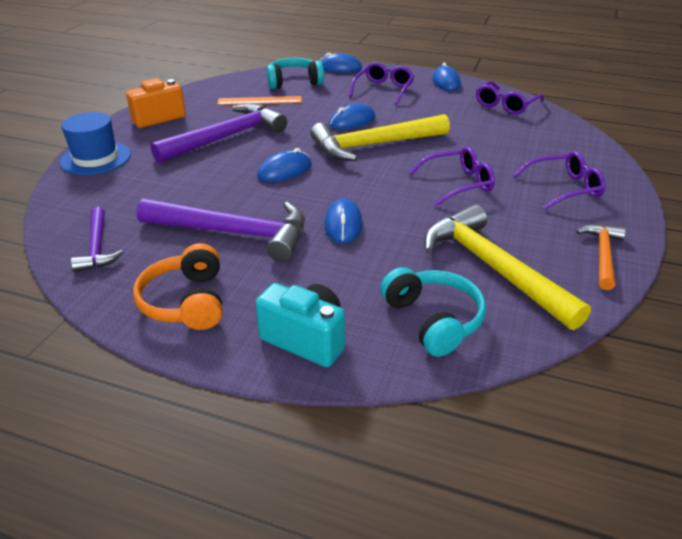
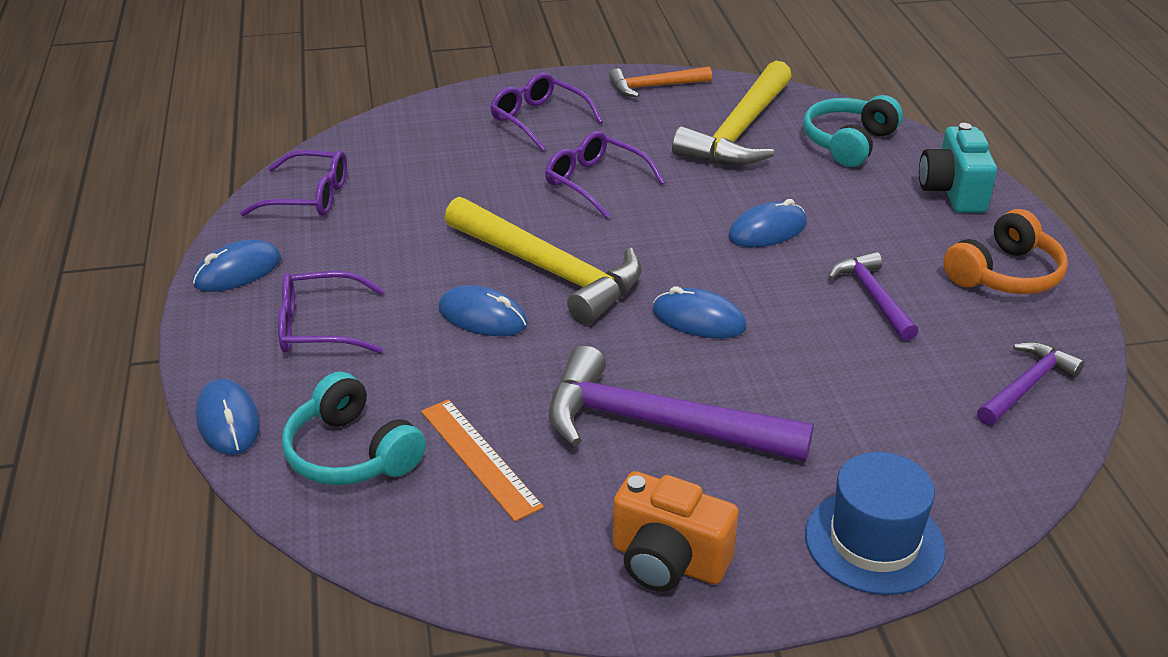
camera: 120 degrees left, 0 degrees up
(234, 233) = (873, 297): purple hammer -> purple hammer, size x0.55

